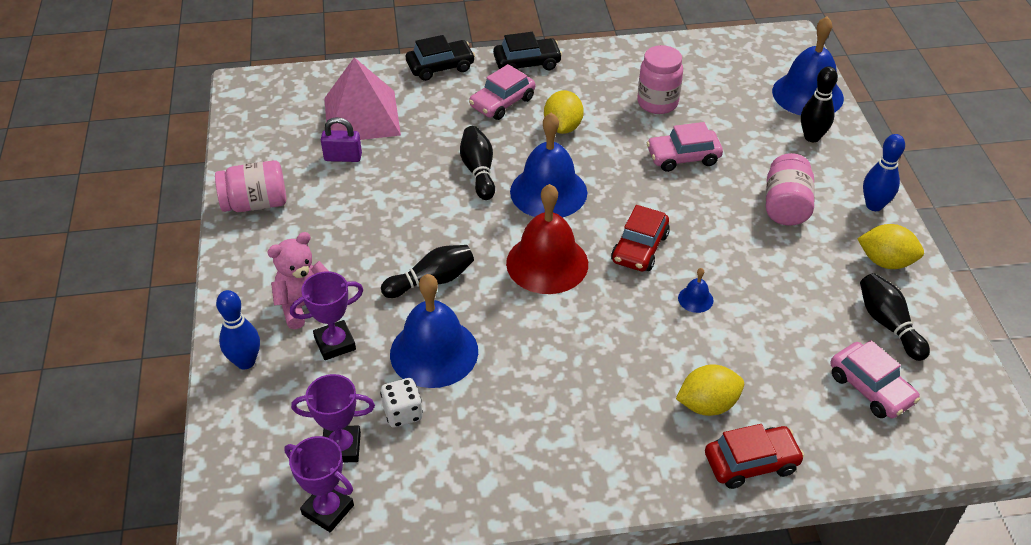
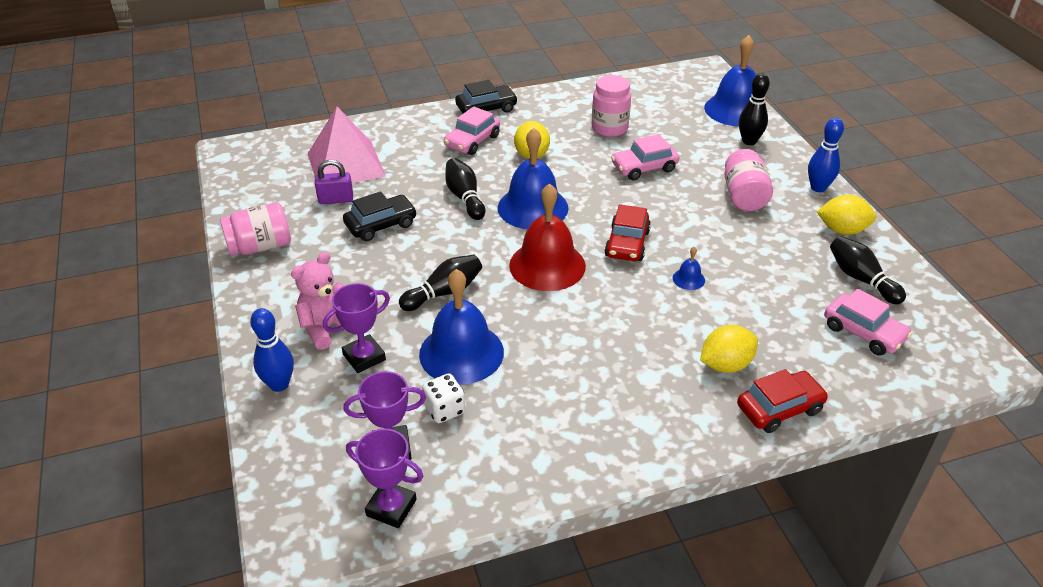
camera: 10 degrees left, 5 degrees down
(440, 67) = (409, 119): black car -> black car (381, 225)

